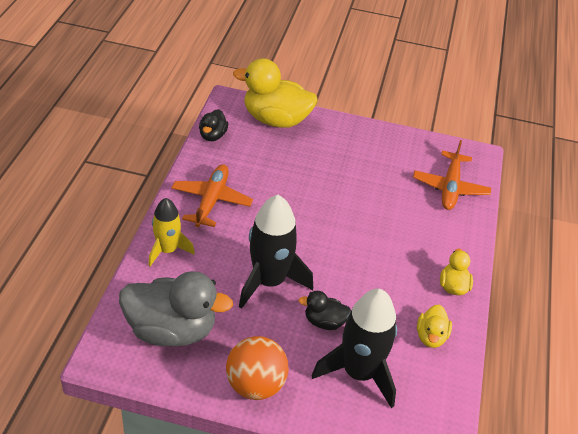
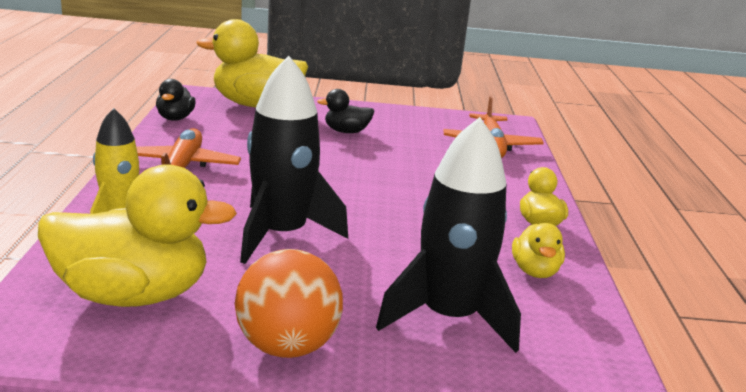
camera: 10 degrees left, 20 degrees down
(171, 330) = (133, 295): grey duck -> yellow duck
(324, 322) = (376, 268): black duck -> black duck (346, 131)

